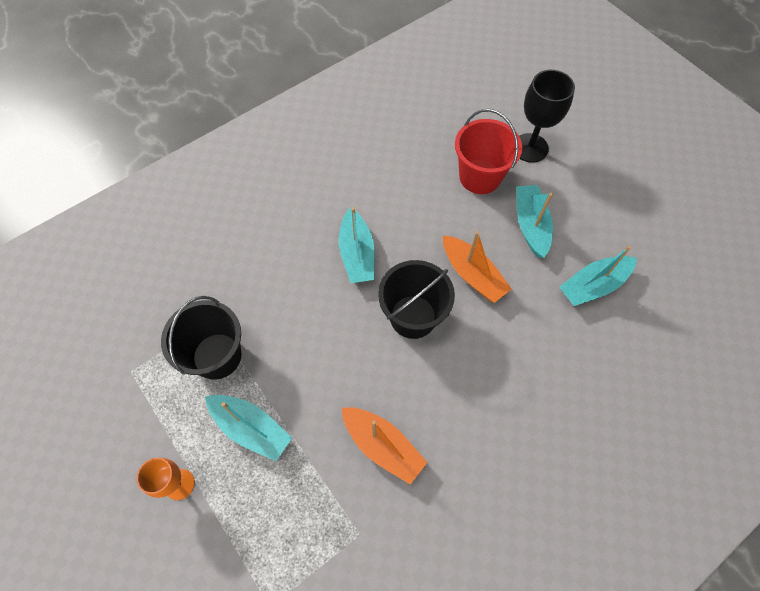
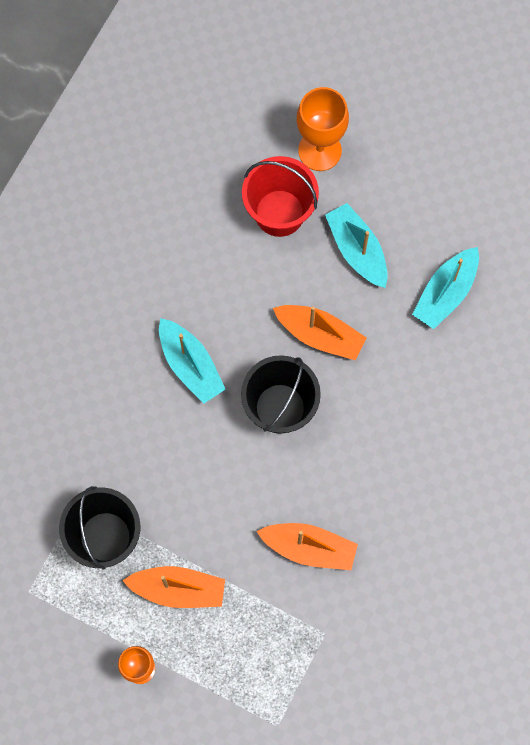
camera: 25 degrees left, 10 degrees up
(251, 428) = (178, 589): turquoise boat -> orange boat
(530, 148) = (319, 150): black goblet -> orange goblet

